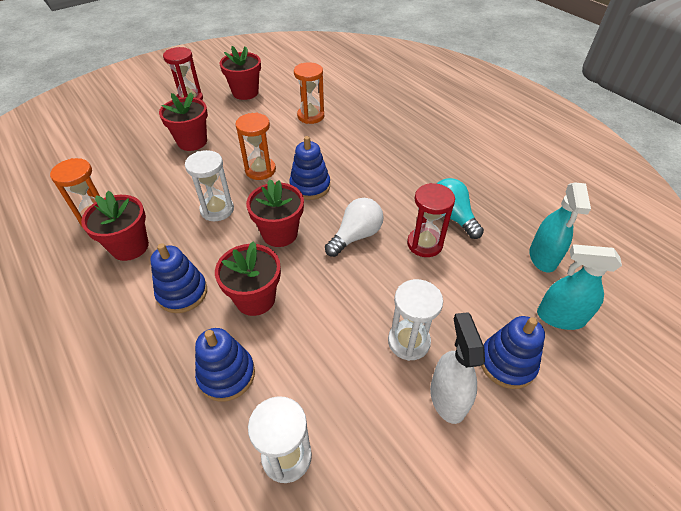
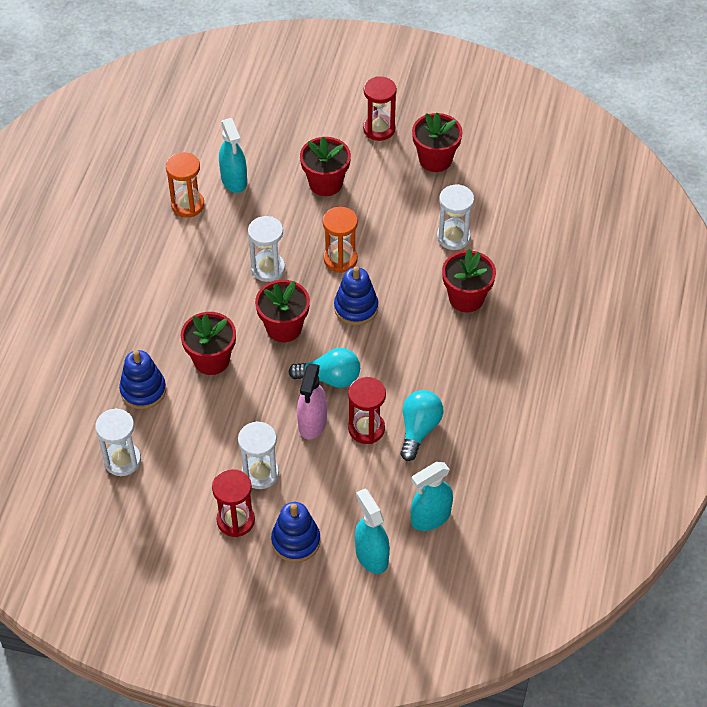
camera: 50 degrees right, 5 degrees up
(119, 181) = (234, 180): none -> turquoise spray bottle
(130, 246) = (183, 249): red flower pot -> red flower pot (466, 298)
(182, 293) = (176, 315): blue stacking toy -> none
(310, 116) = (453, 237): orange hourglass -> white hourglass
(356, 236) = (330, 378): white light bulb -> turquoise light bulb
(388, 272) = (312, 423): none -> pink spray bottle
(447, 398) = (235, 520): white spray bottle -> red hourglass

